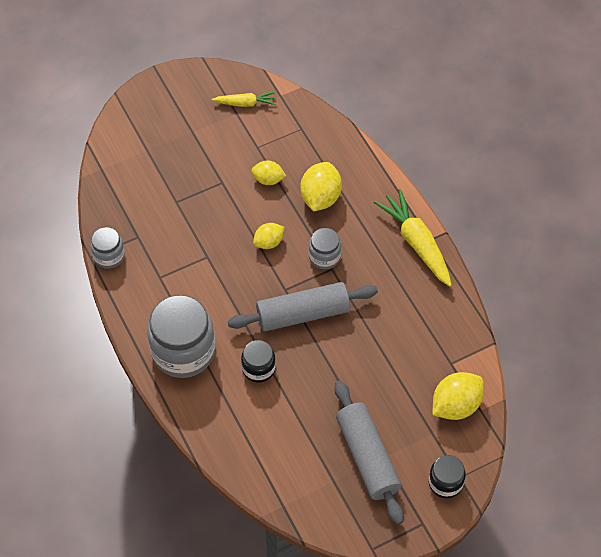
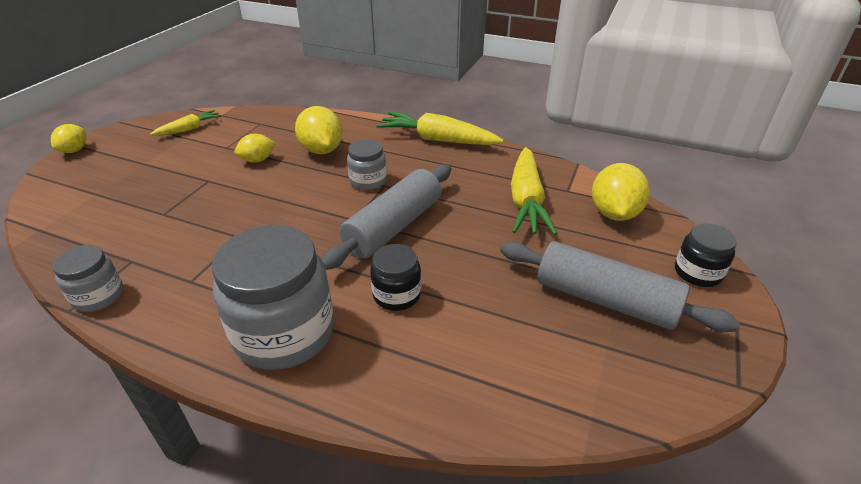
camera: 40 degrees left, 20 degrees down
(269, 242) = (301, 196): yellow lemon -> yellow lemon (74, 150)
(410, 352) = (526, 201): none -> yellow carrot

